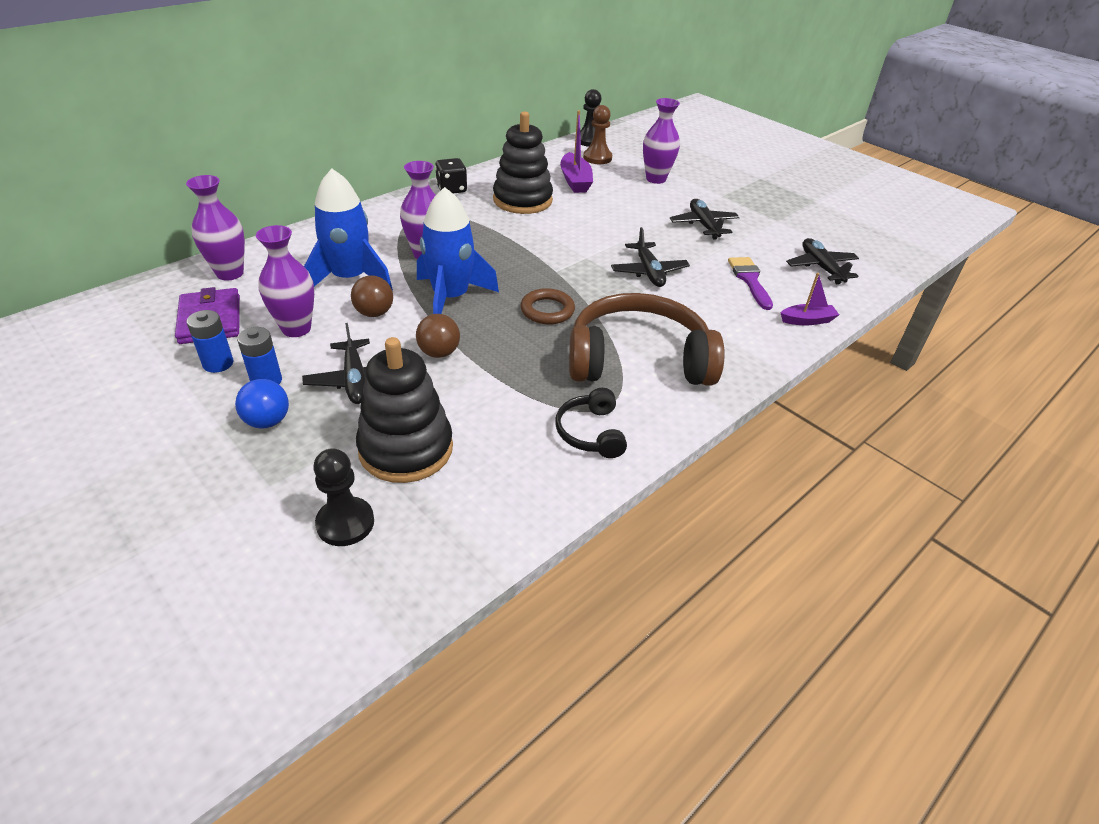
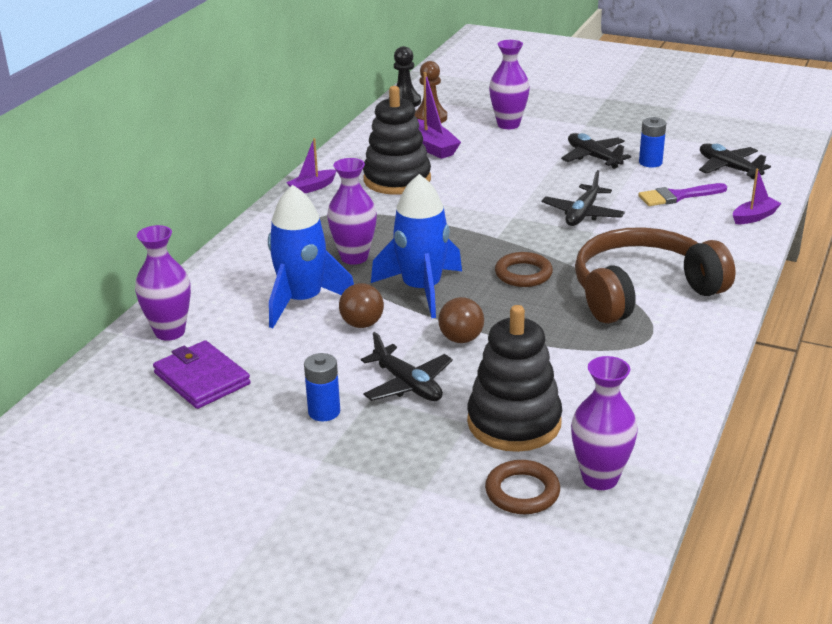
camera: 20 degrees left, 10 degrees down
(218, 363) = (258, 413): blue battery -> blue battery (650, 162)
(267, 421) = (364, 442): blue ball -> none
(296, 329) = (300, 360): purple vase -> purple vase (600, 478)
(345, 523) = (522, 492): black pawn -> brown ring
(451, 189) = (312, 187): black dice -> purple boat
(590, 432) = (657, 360): black headphones -> none
(649, 272) = (582, 214): black plane -> black plane turned 60 degrees clockwise
(749, 280) = (677, 196): purple brush -> purple brush turned 75 degrees counterclockwise

